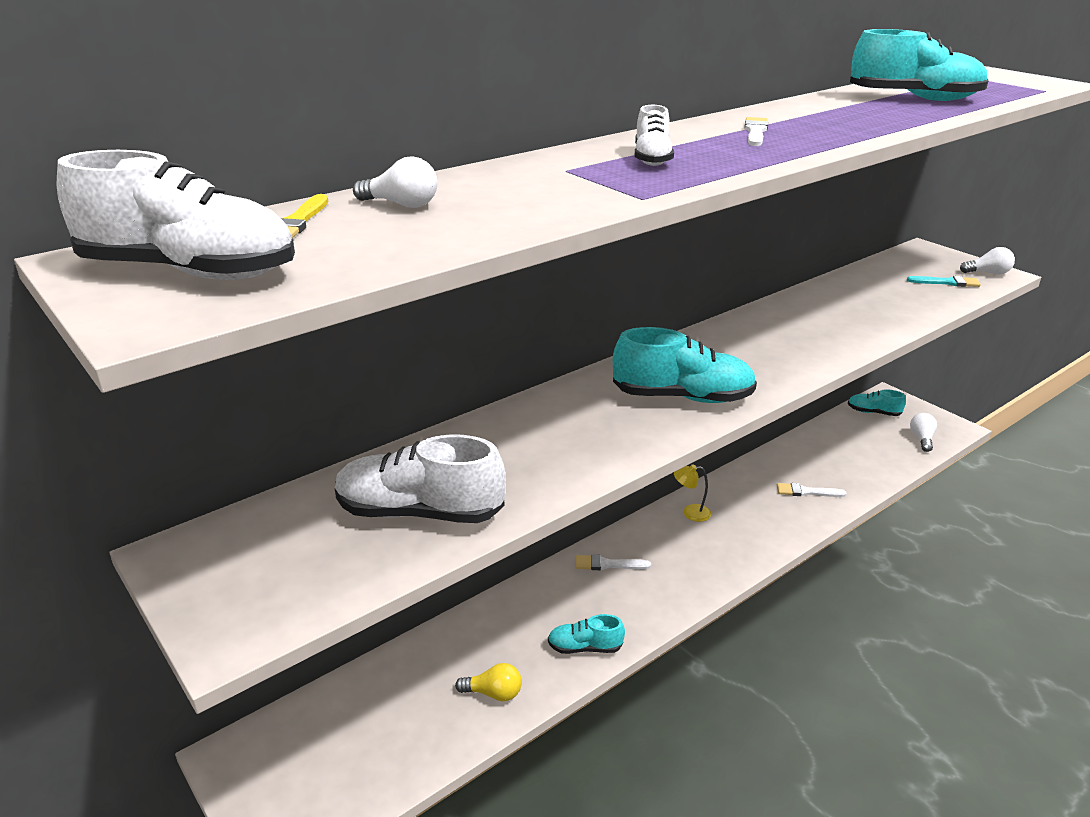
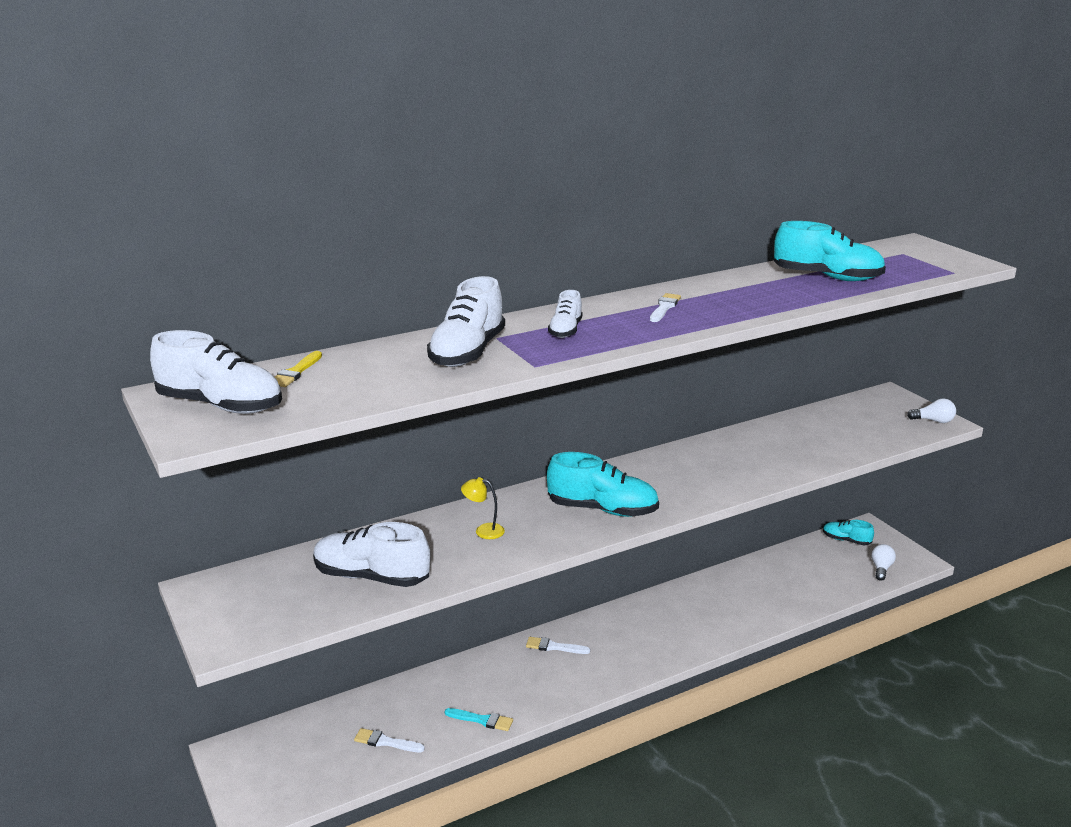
camera: 10 degrees right, 5 degrees down
(401, 205) = (368, 362): white light bulb -> none
(493, 693) = (431, 732): yellow light bulb -> none
(538, 188) = (467, 352): none -> white shoe
(585, 647) = (514, 708): turquoise shoe -> none
(690, 513) = (640, 612): yellow lamp -> yellow lamp (483, 530)
(806, 492) = (751, 605): white brush -> white brush (386, 742)
(947, 282) = (888, 427): turquoise brush -> turquoise brush (482, 720)

